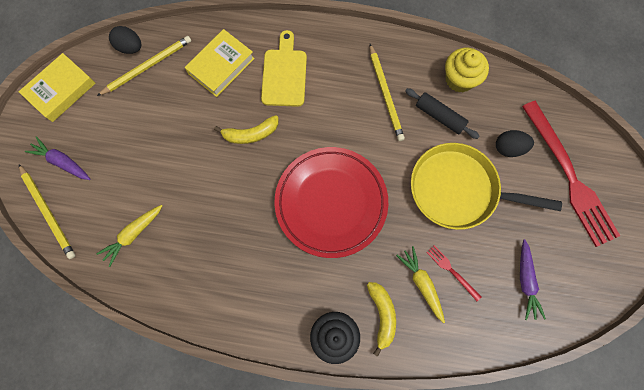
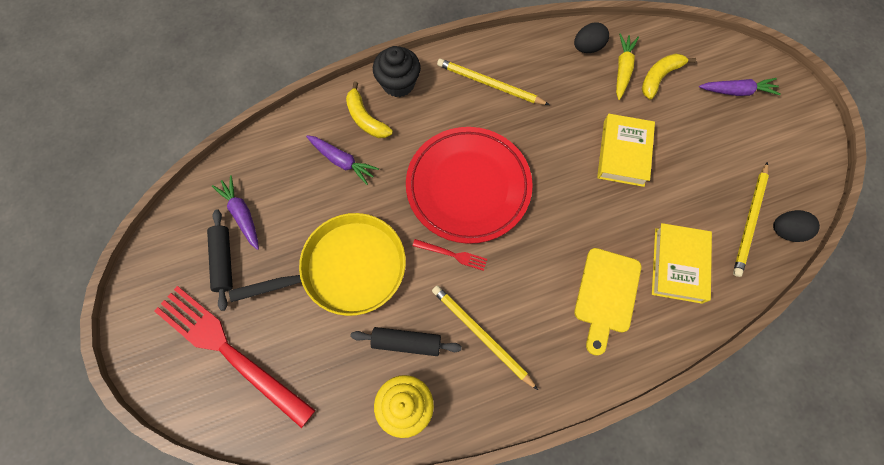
camera: 150 degrees right, 5 degrees down
(48, 212) = (707, 49): yellow pencil -> yellow pencil (489, 84)
(61, 90) = (804, 150): yellow book -> yellow book (623, 153)
(251, 134) = (591, 210): yellow banana -> yellow banana (659, 77)
(284, 74) = (606, 295): yellow cutting board -> yellow cutting board turned 45 degrees clockwise
(421, 283) = (342, 161): yellow carrot -> purple carrot
(452, 271) = (318, 186): red fork -> red fork (452, 254)
(508, 148) = (311, 347): black egg -> black egg (587, 47)
(553, 248) = (223, 261): none -> black rolling pin

